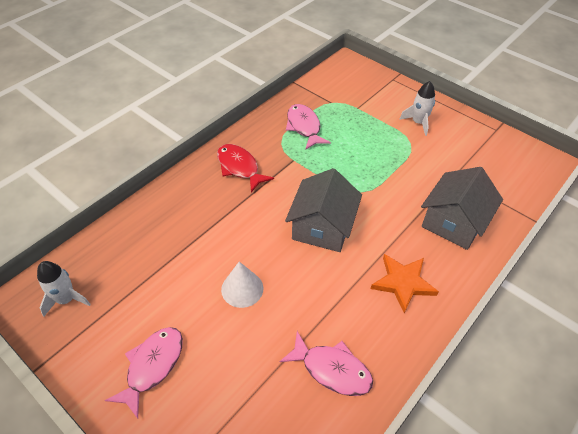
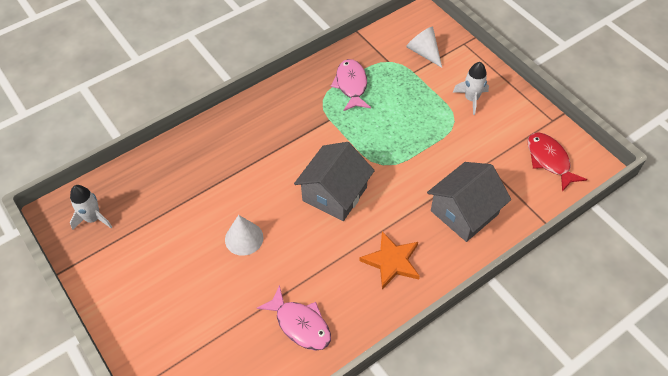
camera: 15 degrees right, 5 degrees up
(152, 366) = (151, 290): pink fish -> none
(239, 167) = (275, 119): red fish -> red fish (549, 160)
(360, 91) = (424, 52): none -> white cone

